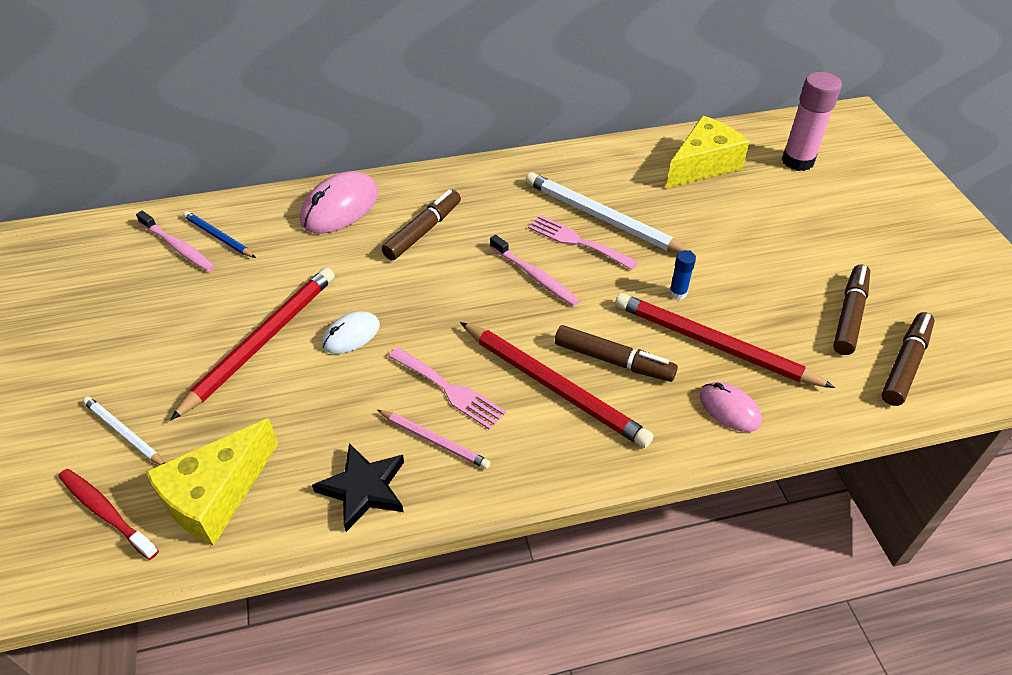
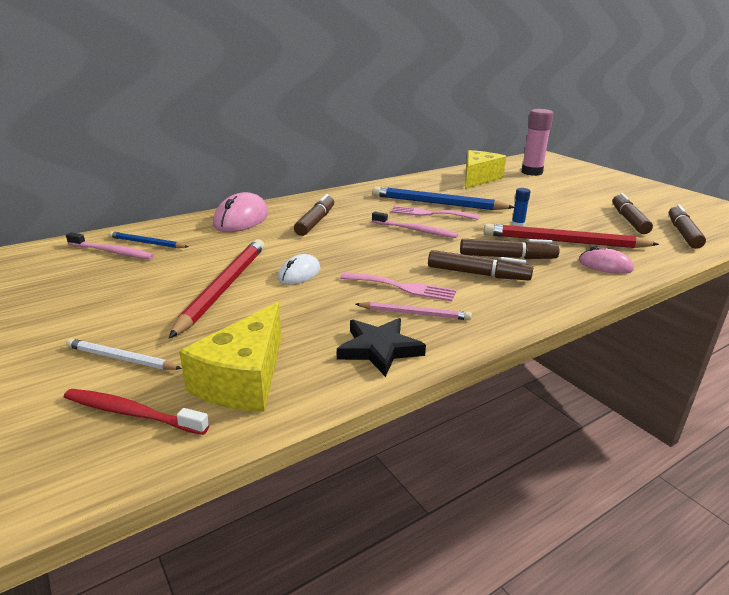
camera: 20 degrees left, 20 degrees down
(553, 386) = (478, 274): red pencil -> brown marker
(603, 218) = (437, 203): white pencil -> blue pencil

